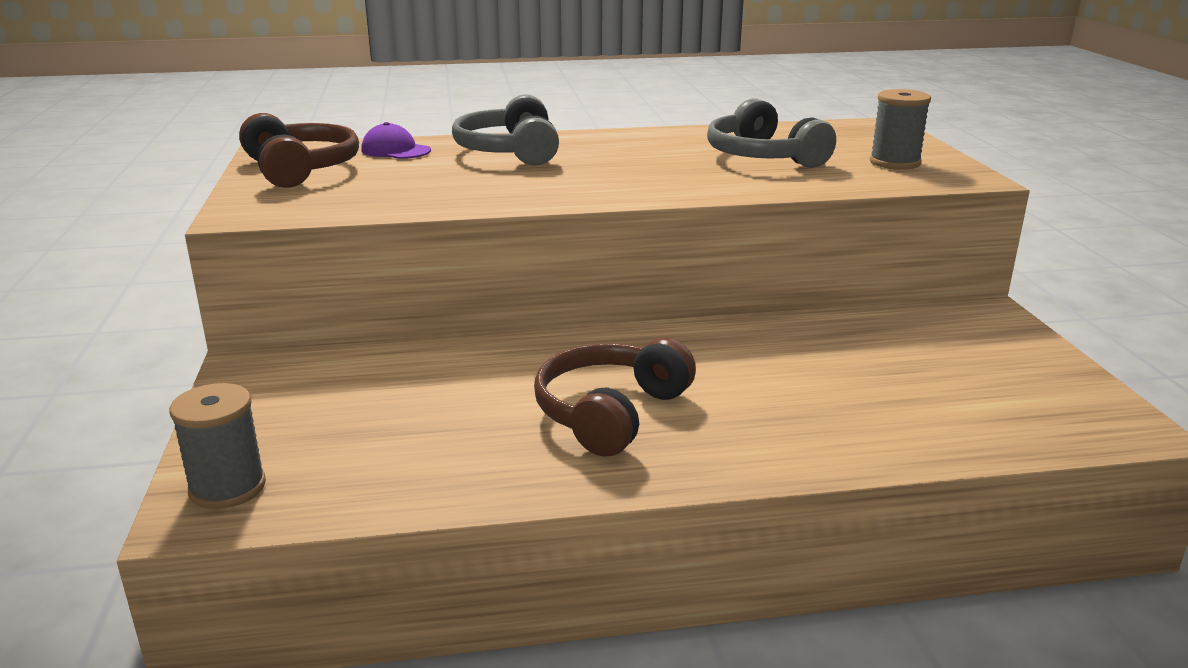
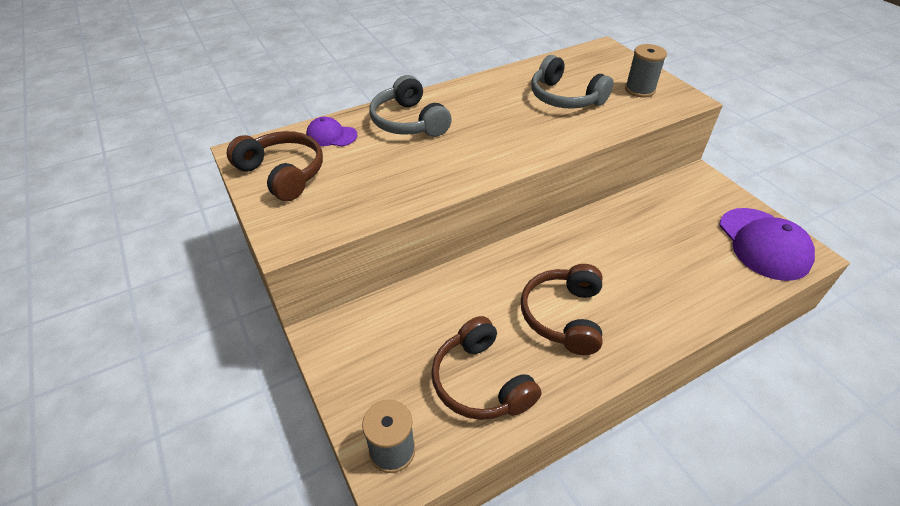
camera: 20 degrees left, 20 degrees up
(418, 451) = (480, 382): none -> brown headphones
(1048, 402) = (763, 244): none -> purple cap

